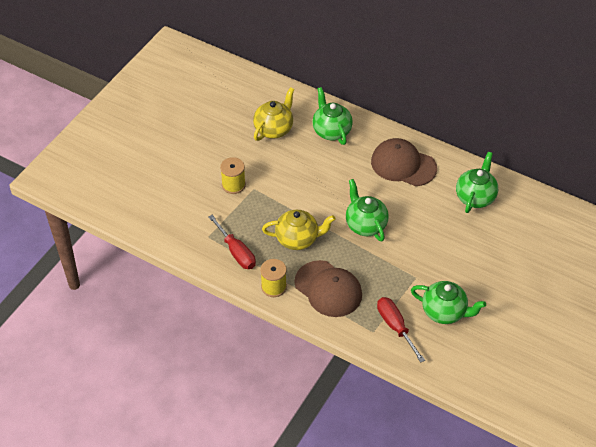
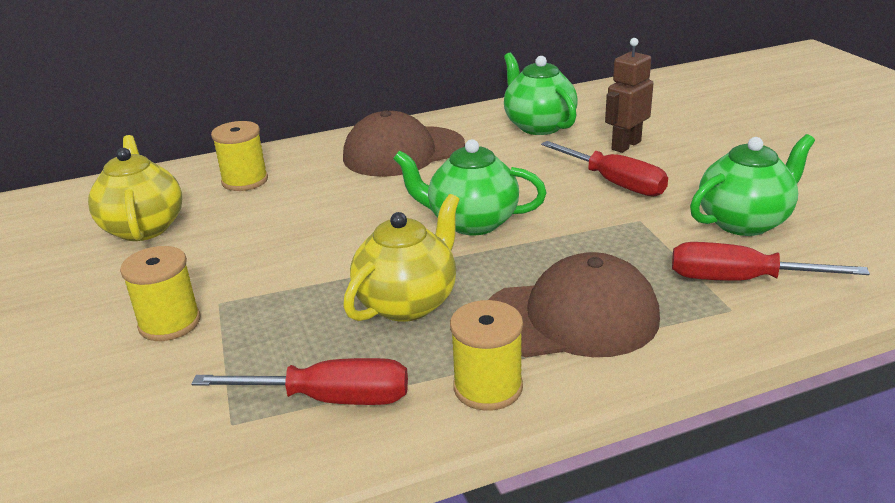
camera: 50 degrees left, 20 degrees down
(331, 131) = (245, 181): green teapot -> yellow spool
(441, 254) = (614, 183): none -> red screwdriver
(484, 240) = (625, 145): none -> brown robot

